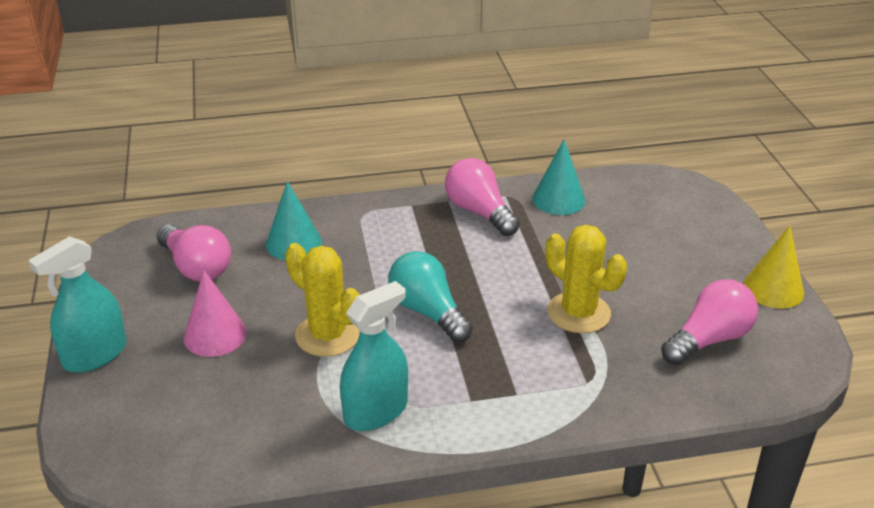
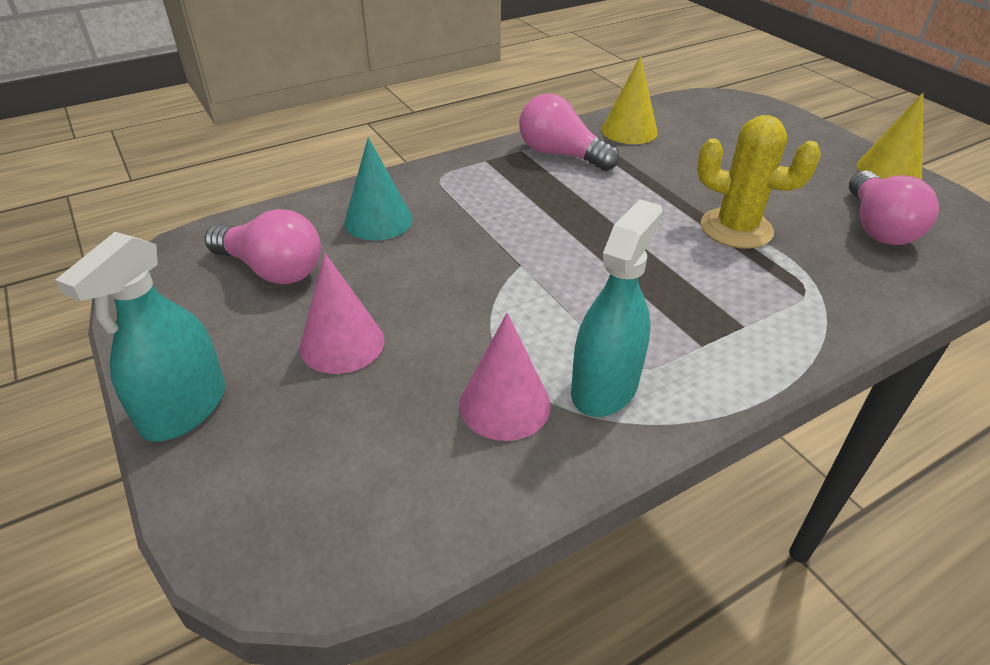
camera: 20 degrees left, 5 degrees up
(298, 405) = (504, 404): none -> pink cone
(327, 335) = (485, 311): yellow cactus -> none
(428, 312) = (581, 261): turquoise light bulb -> none
(558, 199) = (629, 130): turquoise cone -> yellow cone
(709, 339) = (877, 227): pink light bulb -> pink light bulb turned 150 degrees clockwise

